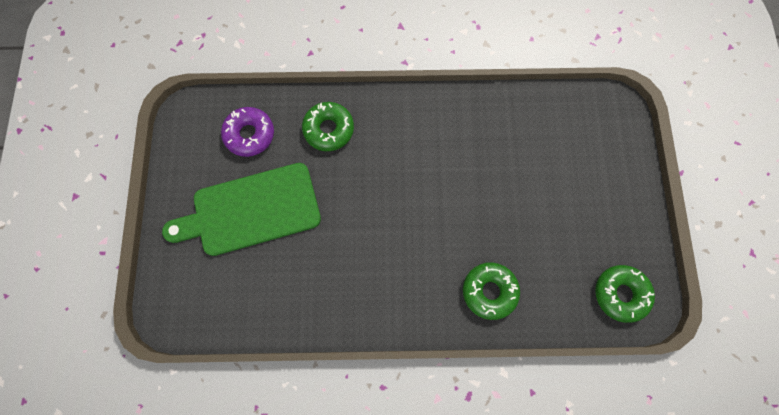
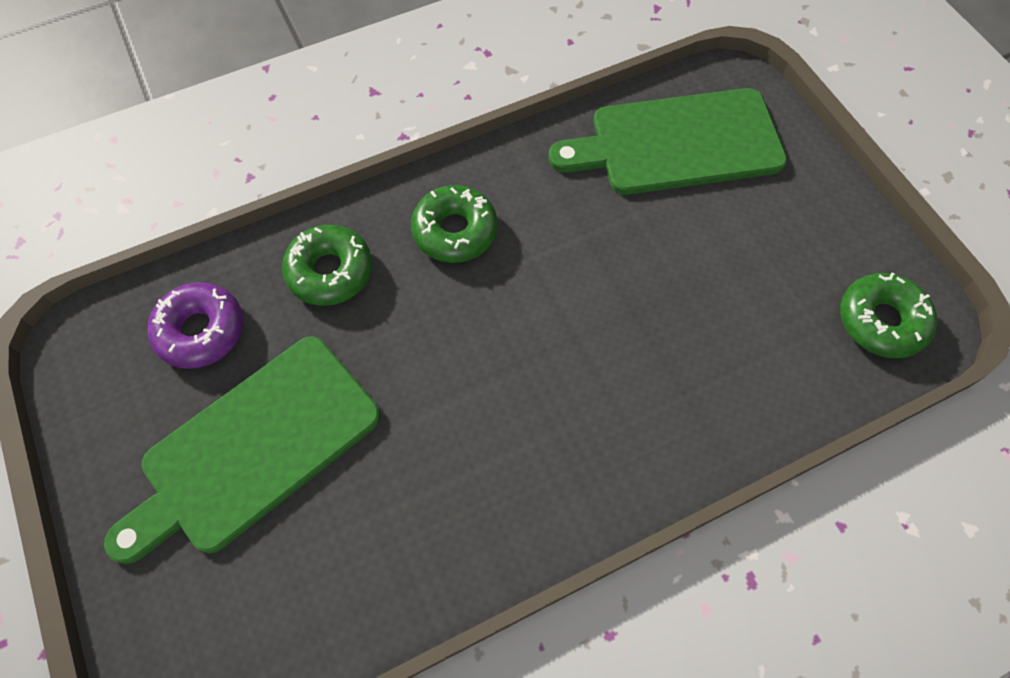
camera: 25 degrees left, 10 degrees down
(489, 291) = (697, 402): green donut -> green donut (455, 231)
(561, 133) = (677, 143): none -> green cutting board

